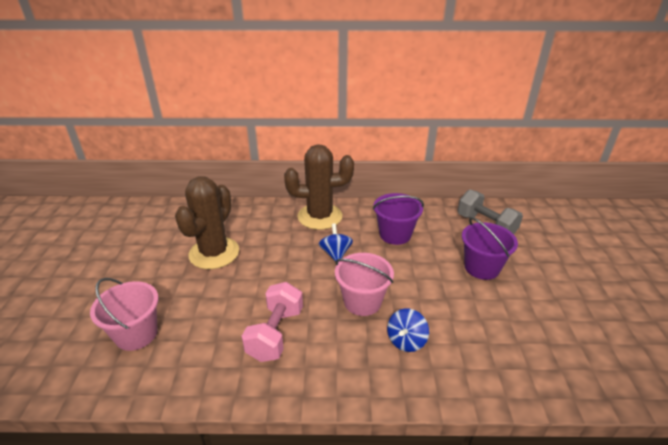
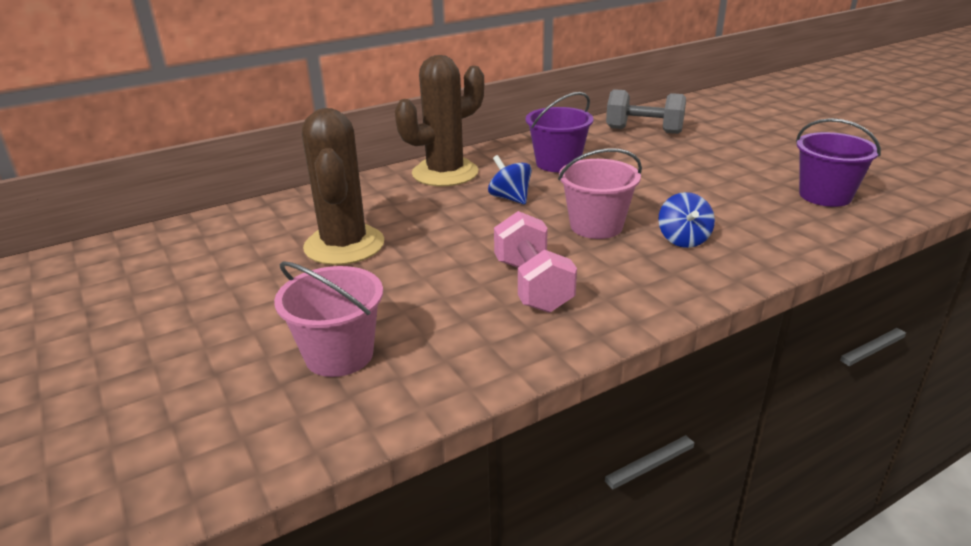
camera: 30 degrees left, 5 degrees down
(481, 267) = (682, 162): purple bucket -> purple bucket (825, 195)

